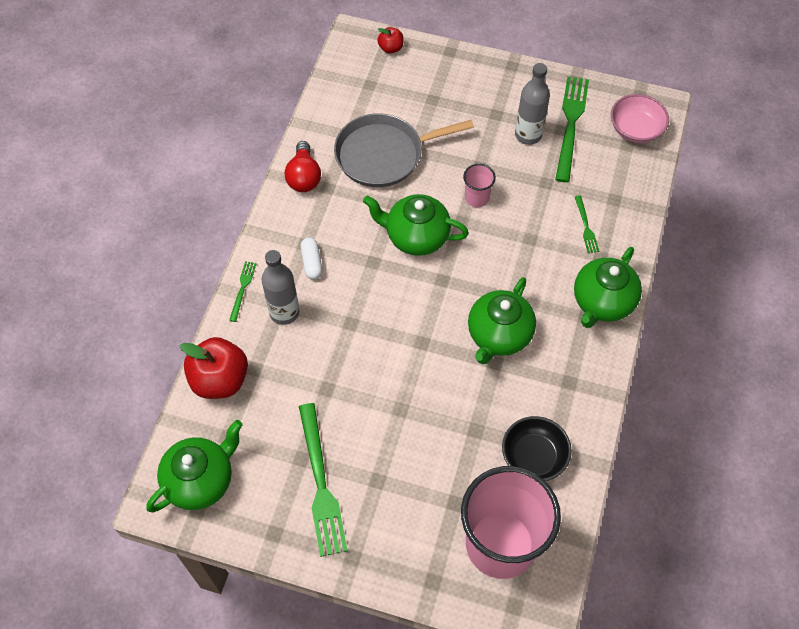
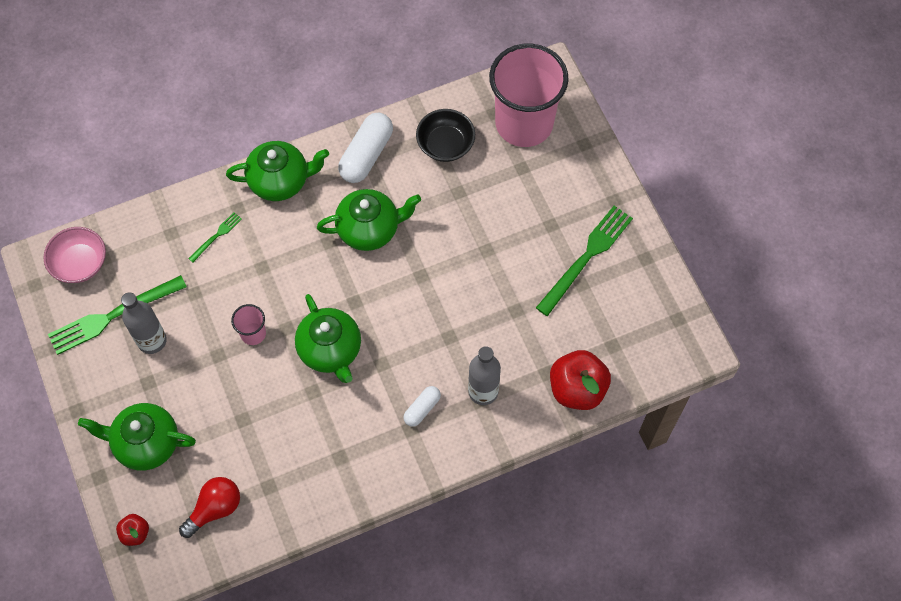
camera: 130 degrees left, 5 degrees up
(201, 480) = (657, 335): green teapot -> green teapot (146, 443)
(242, 289) = (491, 440): green fork -> none
(304, 177) = (345, 486): red light bulb -> red light bulb (215, 509)
(383, 154) = (267, 440): grey pan -> none
(575, 384) = (366, 155): none -> white capsule

